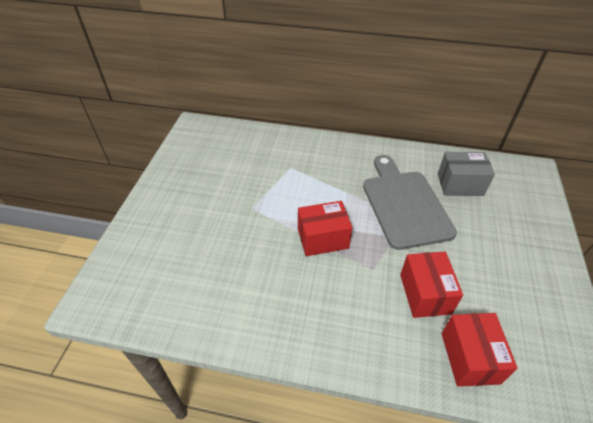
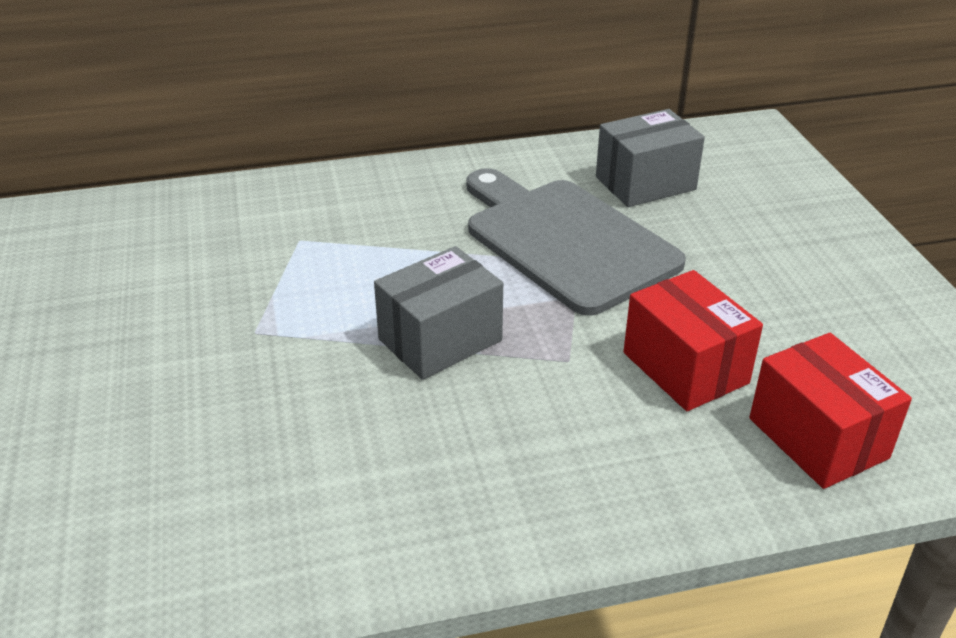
camera: 25 degrees left, 10 degrees down
(323, 238) = (440, 340): red box -> grey box

